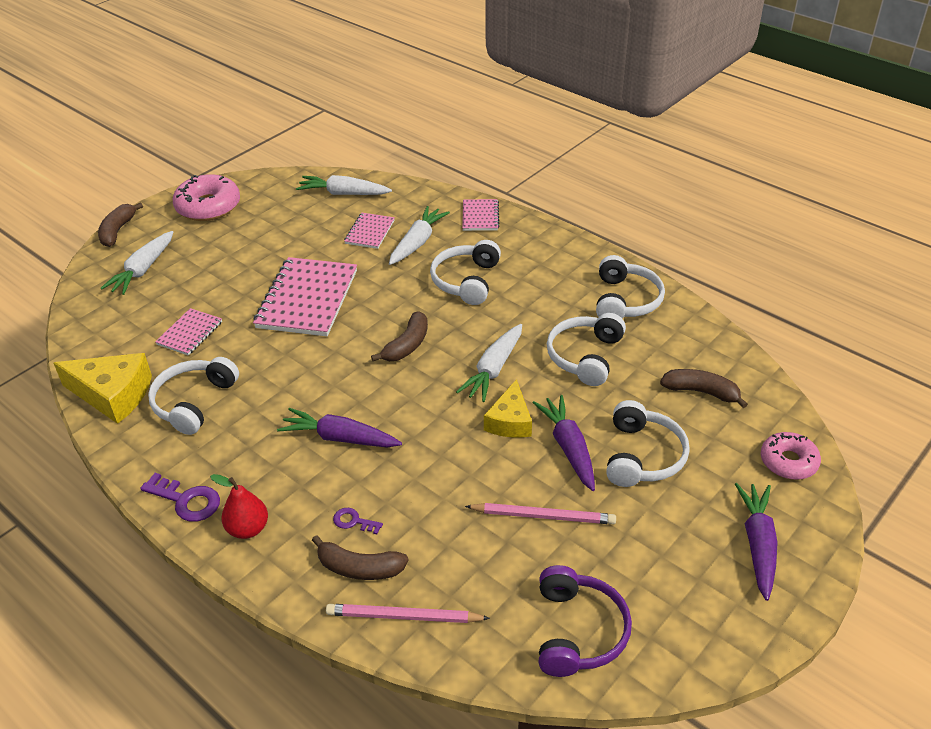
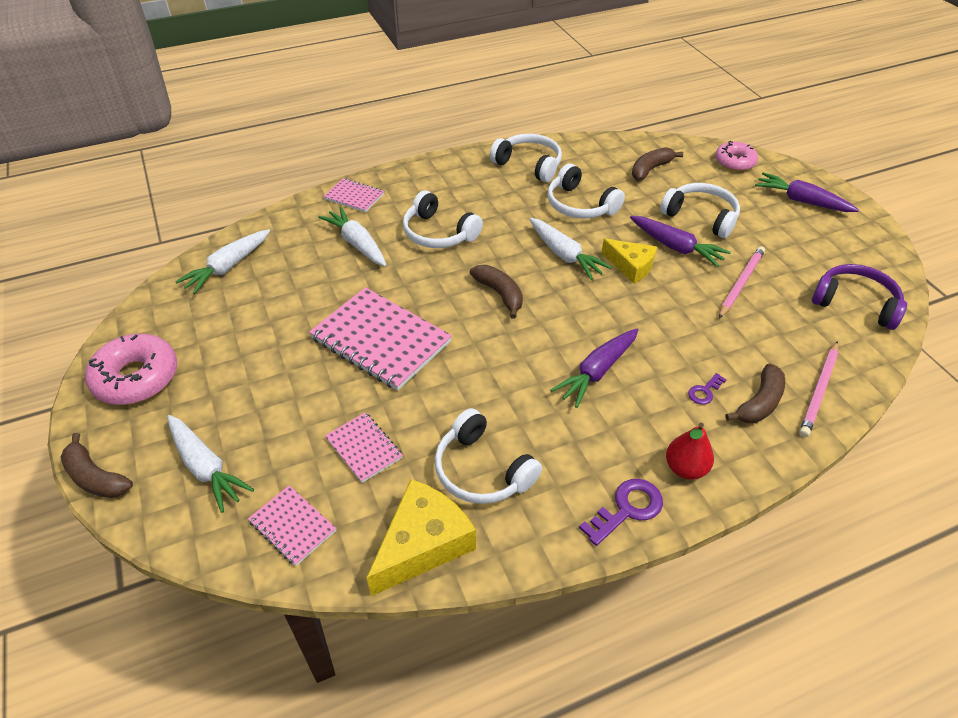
camera: 65 degrees left, 5 degrees up
(370, 232) = (311, 268): pink notebook -> pink notebook (293, 526)
(568, 448) = (676, 247): purple carrot -> purple carrot turned 150 degrees counterclockwise

